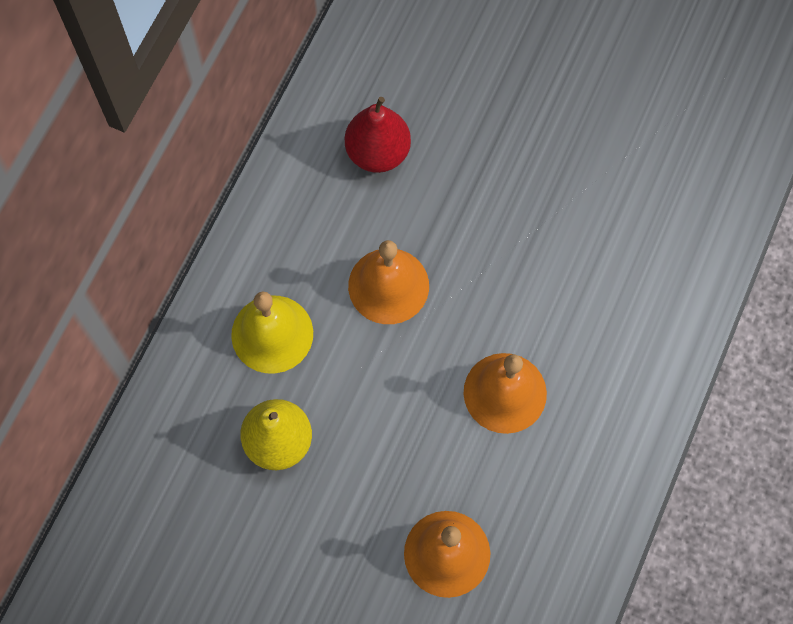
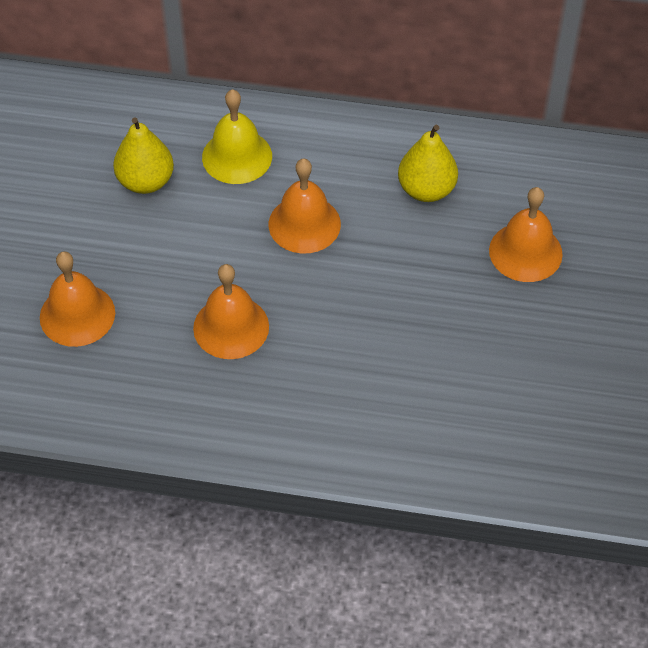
camera: 75 degrees right, 15 degrees down
(378, 152) = (426, 190): red pear -> yellow pear
(484, 83) = (525, 252): none -> orange bell

